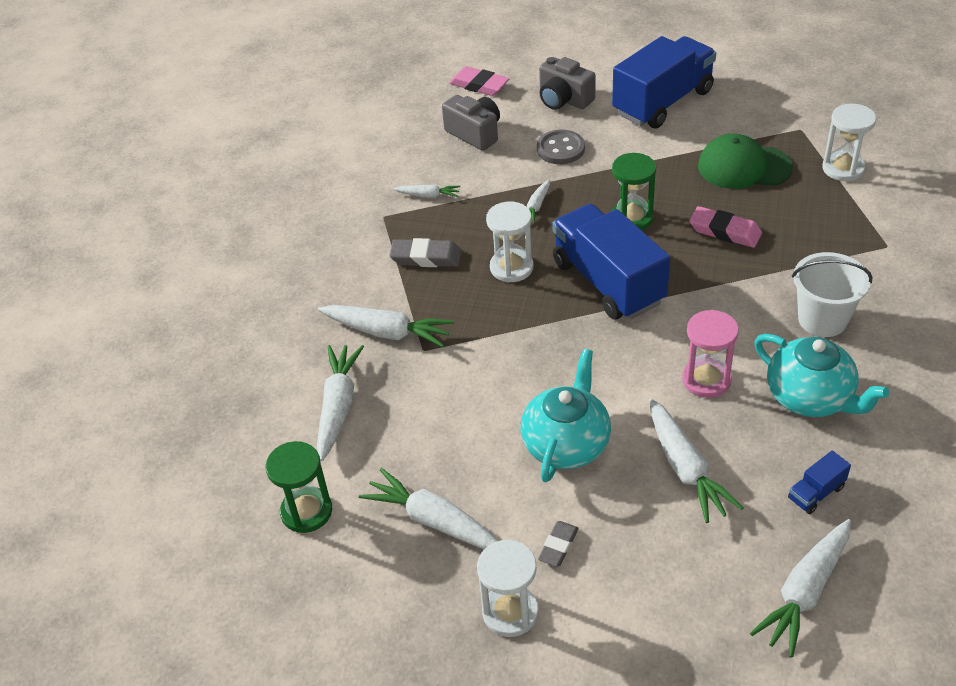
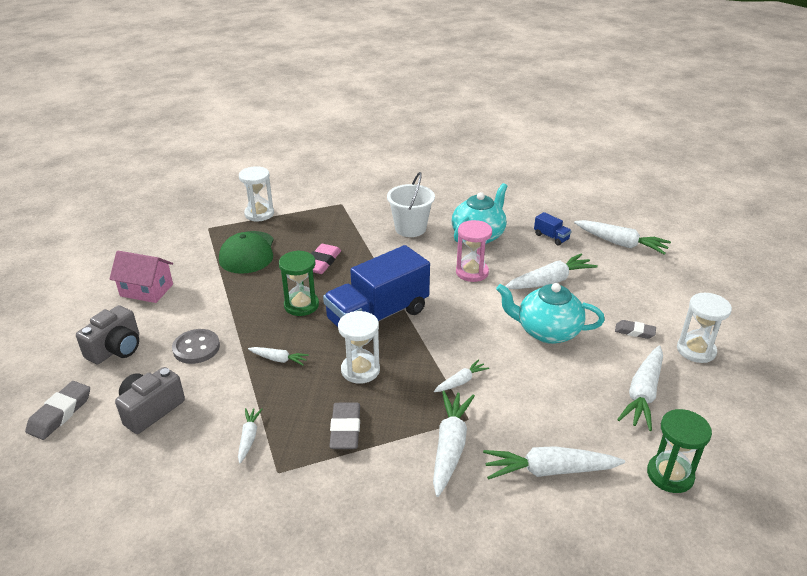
camera: 100 degrees left, 10 degrees down
(479, 85) = (60, 413): pink eraser -> grey eraser
(481, 348) = (460, 381): none -> white carrot
(663, 102) = (146, 290): blue truck -> pink house

